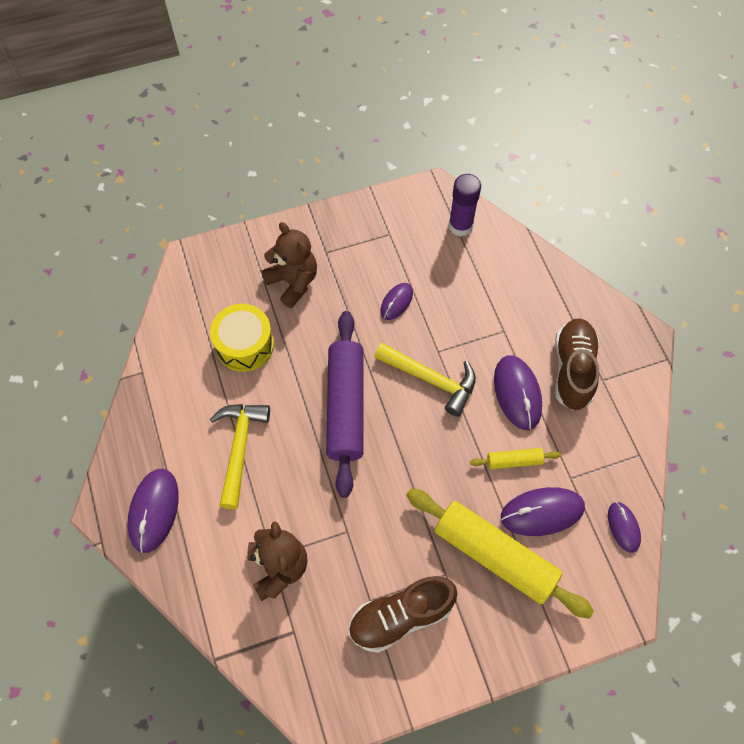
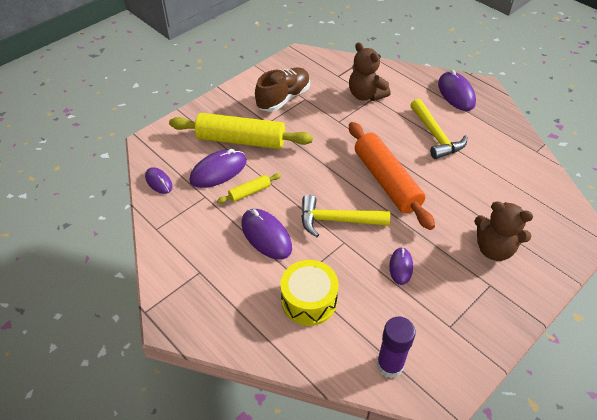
camera: 155 degrees right, 15 degrees down
(244, 345) = (487, 191): yellow drum -> yellow drum (309, 300)
(345, 407) = (387, 181): purple rolling pin -> orange rolling pin
(573, 369) = (227, 270): brown shoe -> none

